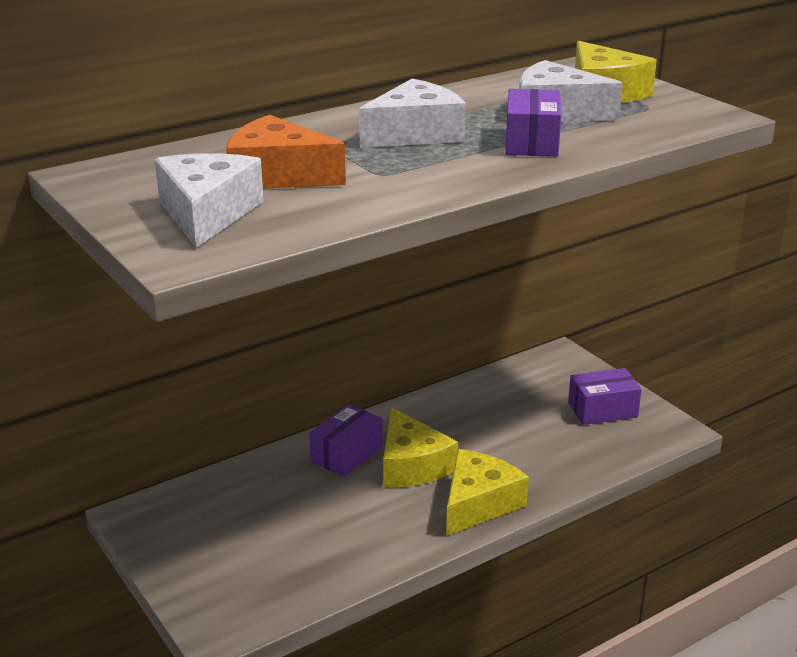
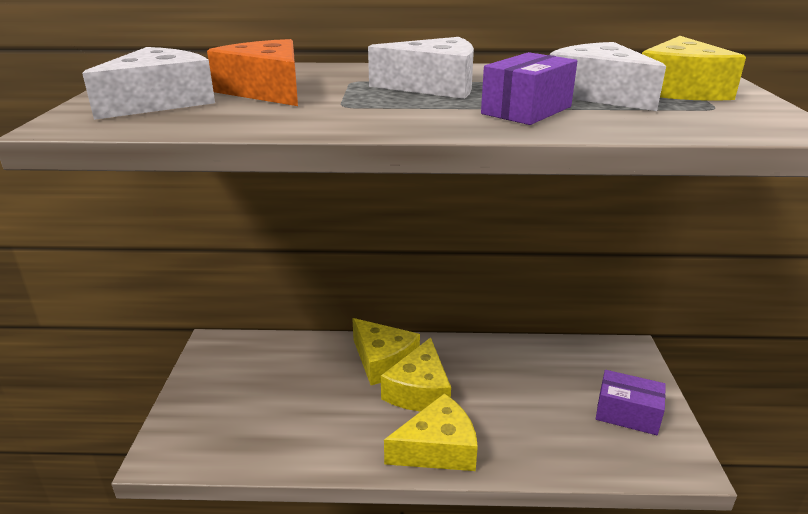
camera: 35 degrees right, 0 degrees up
(346, 454) = (383, 361): purple box -> yellow cheese

